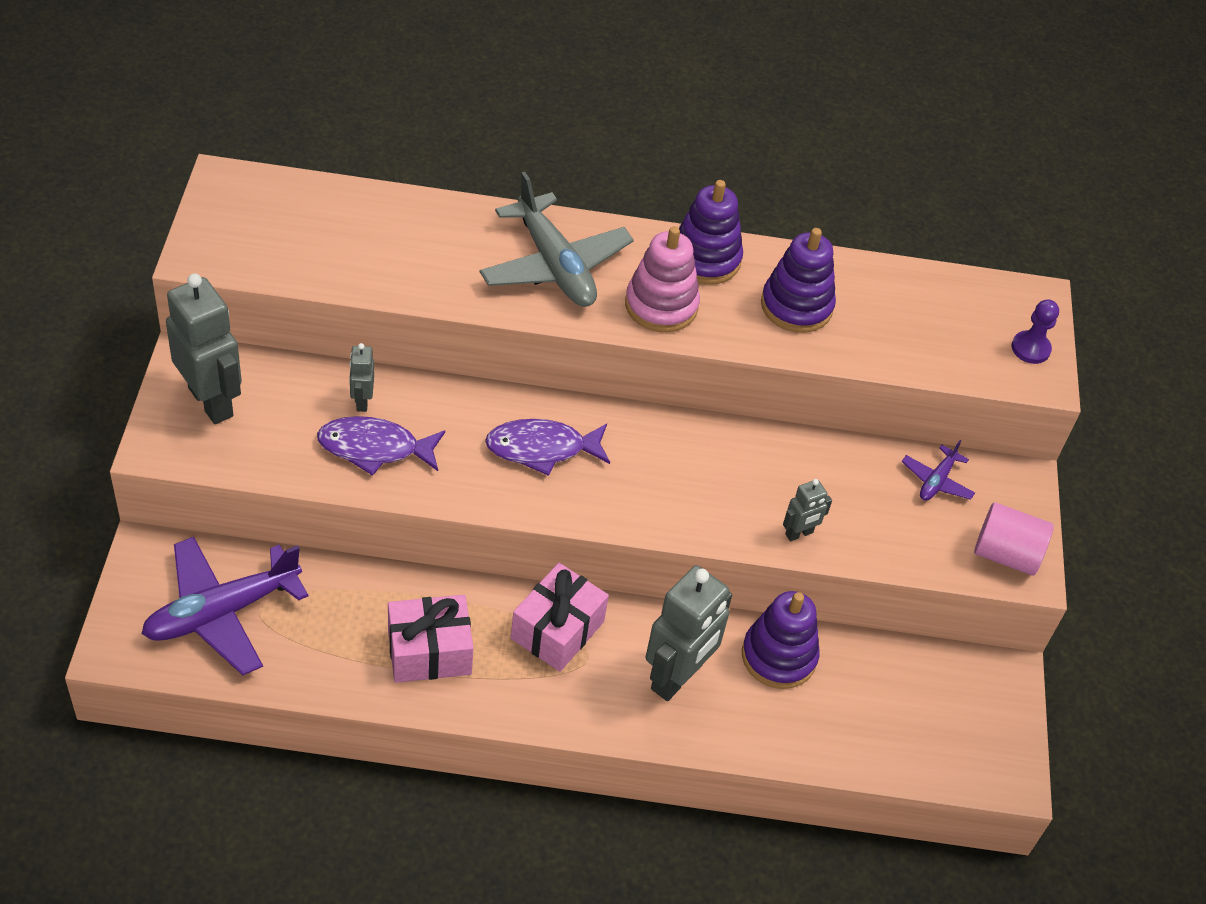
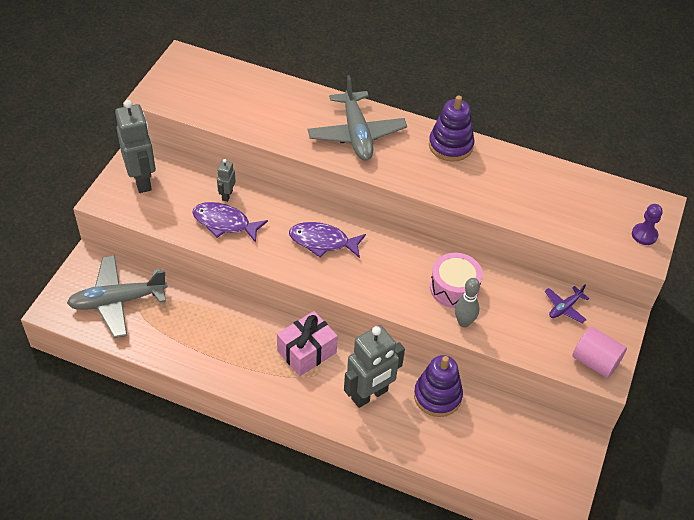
camera: 20 degrees right, 0 degrees up
(222, 612) = (118, 301): purple plane -> grey plane
(429, 651) = (227, 348): pink gift -> none
(661, 305) = (413, 168): pink stacking toy -> none
(767, 483) = (454, 288): none -> pink drum
(796, 306) = (498, 183): purple stacking toy -> none
(799, 534) = (464, 322): grey robot -> grey bowling pin

